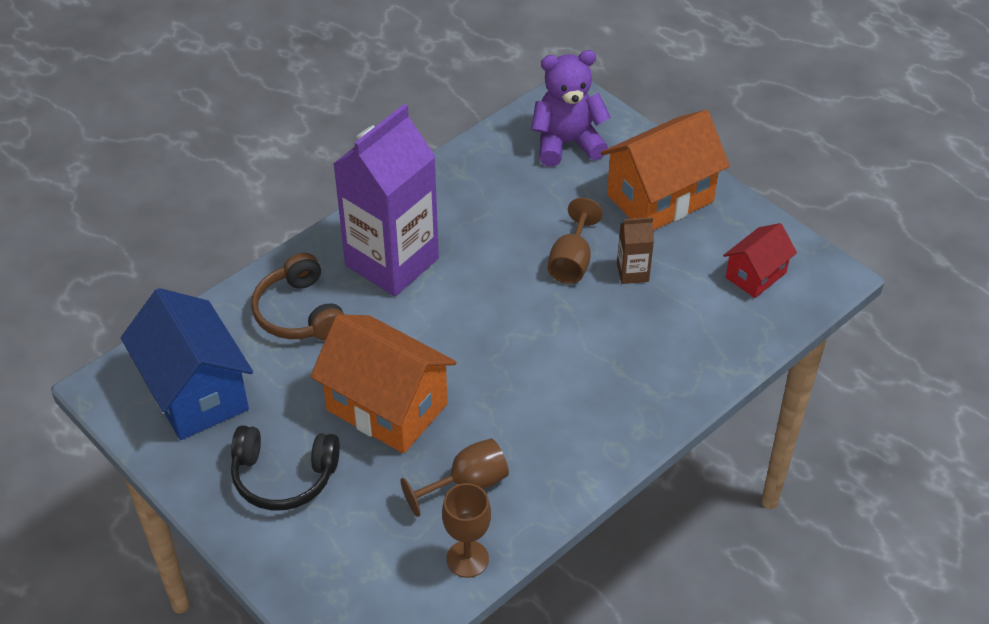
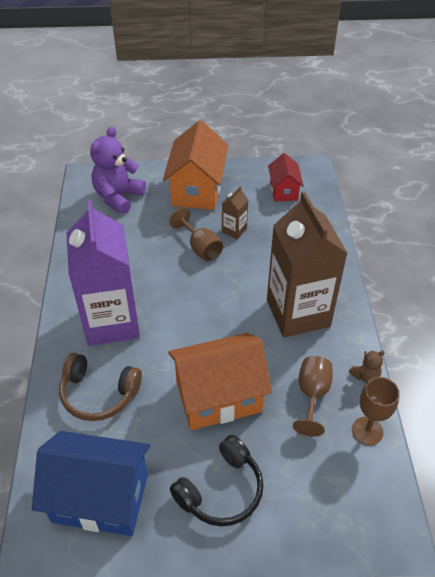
camera: 50 degrees left, 0 degrees up
(542, 517) = (365, 375): none -> brown teddy bear
(569, 405) = (298, 313): none -> brown carton

